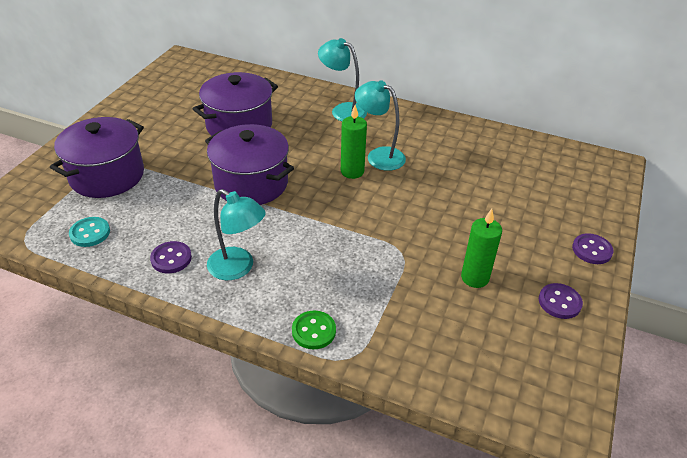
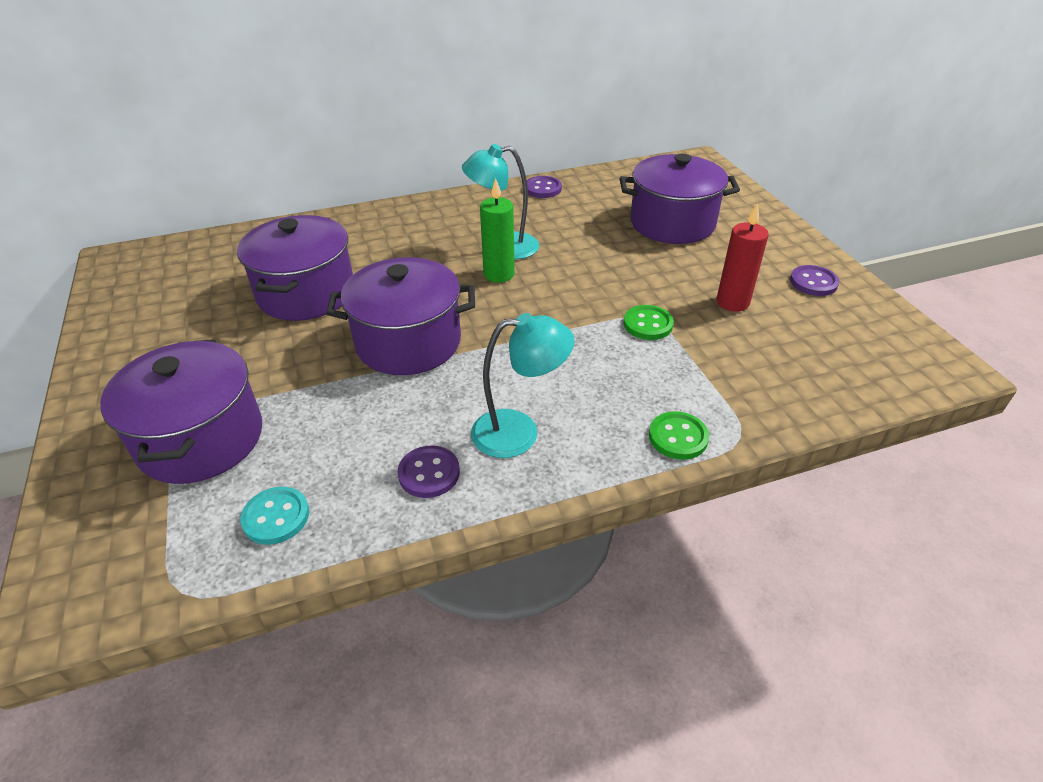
camera: 40 degrees left, 0 degrees up
(342, 110) = (405, 224): turquoise lamp -> none
(396, 256) = (648, 324): none -> green button
(475, 278) = (732, 302): green candle -> red candle
(517, 200) = (672, 223): none -> purple pot
(592, 250) = (776, 231): purple button -> purple button (542, 189)

